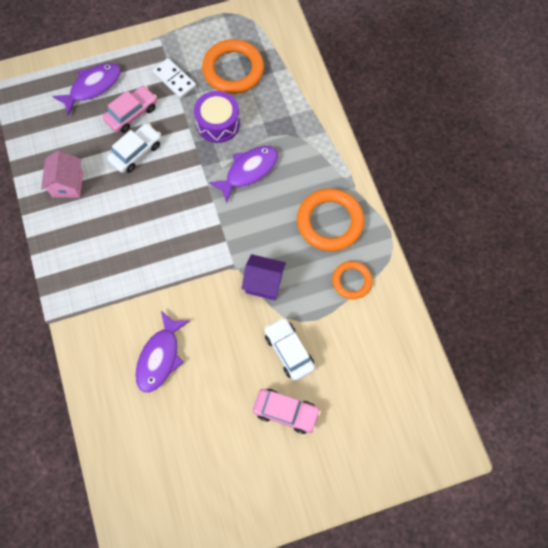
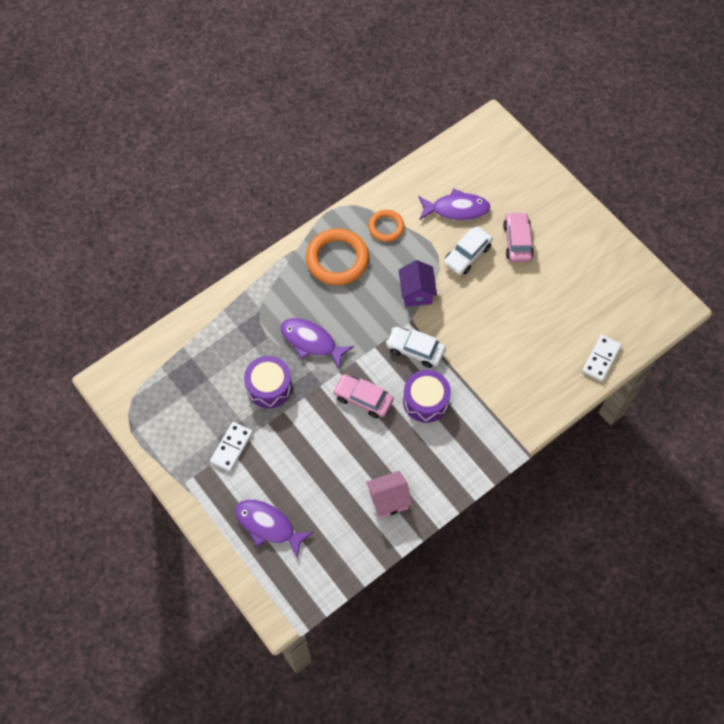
camera: 110 degrees left, 5 degrees down
(112, 440) = (601, 359): none -> white domino
(131, 113) = (286, 473): pink car -> pink car (363, 399)
(136, 152) = (329, 450): white car -> white car (415, 350)
(145, 249) = (425, 401): none -> purple drum
(160, 357) = (517, 350): purple fish -> purple fish (456, 209)
(233, 70) = (201, 395): orange ring -> none

